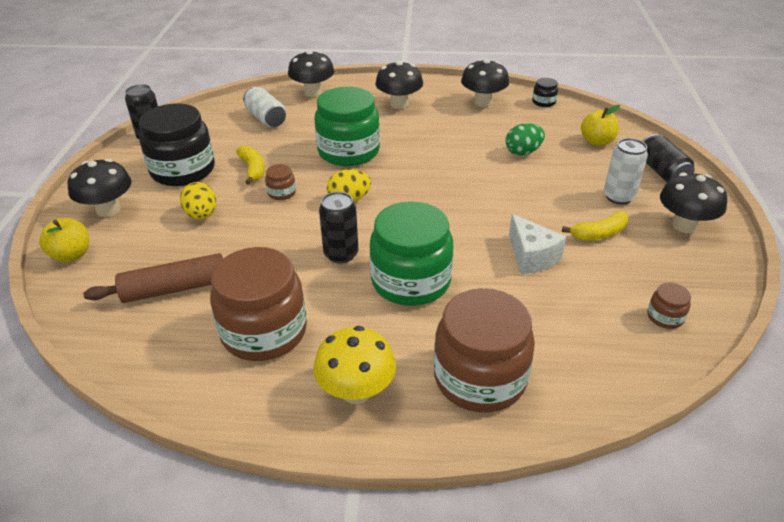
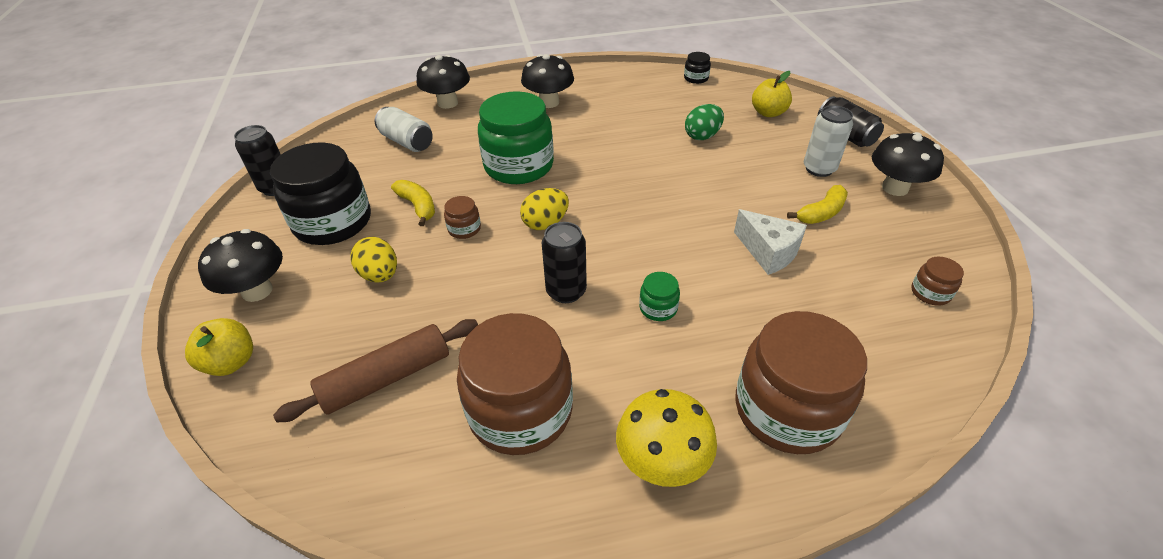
camera: 15 degrees left, 5 degrees up
(411, 281) = (658, 308): green jar -> green jar, size x0.42
(483, 102) = (635, 87): black mushroom -> none

